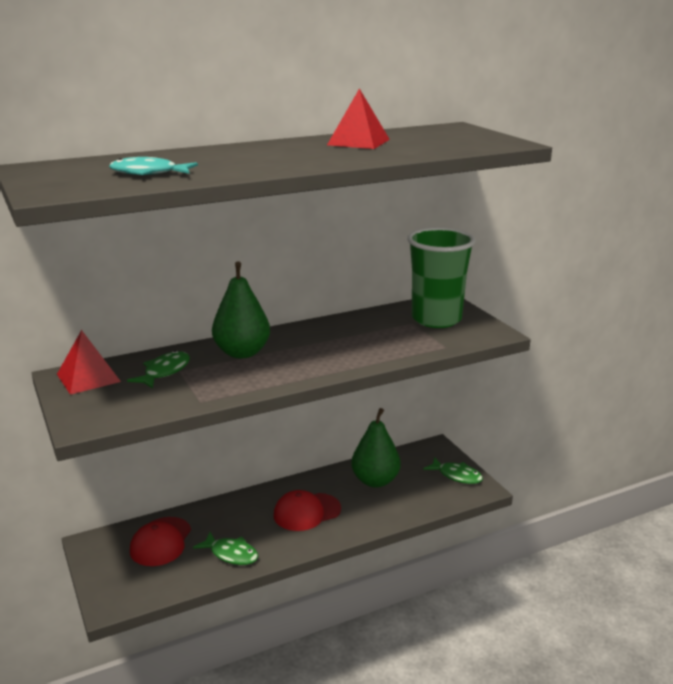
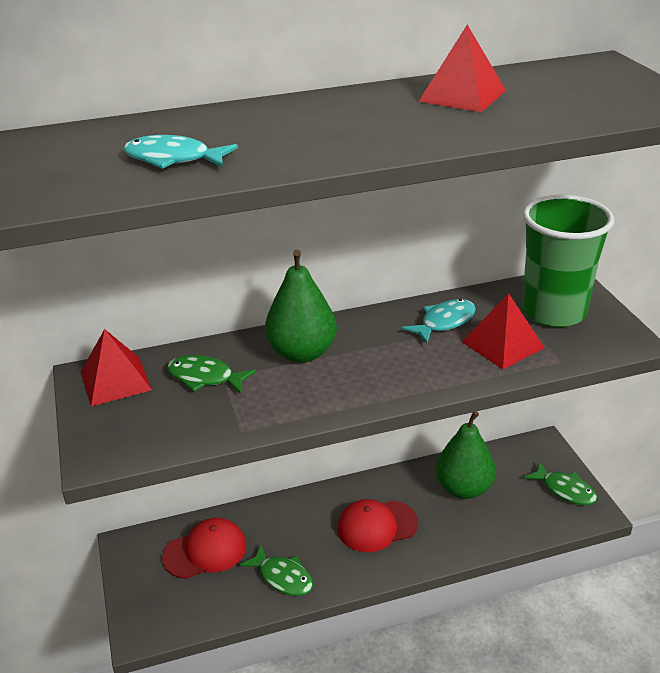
camera: 10 degrees right, 10 degrees up
(161, 542) = (205, 551): red cap -> red cap turned 135 degrees counterclockwise
(164, 372) = (205, 378): green fish -> green fish turned 105 degrees counterclockwise
(353, 329) = (444, 322): none -> turquoise fish
(400, 340) = (502, 344): none -> red pyramid

